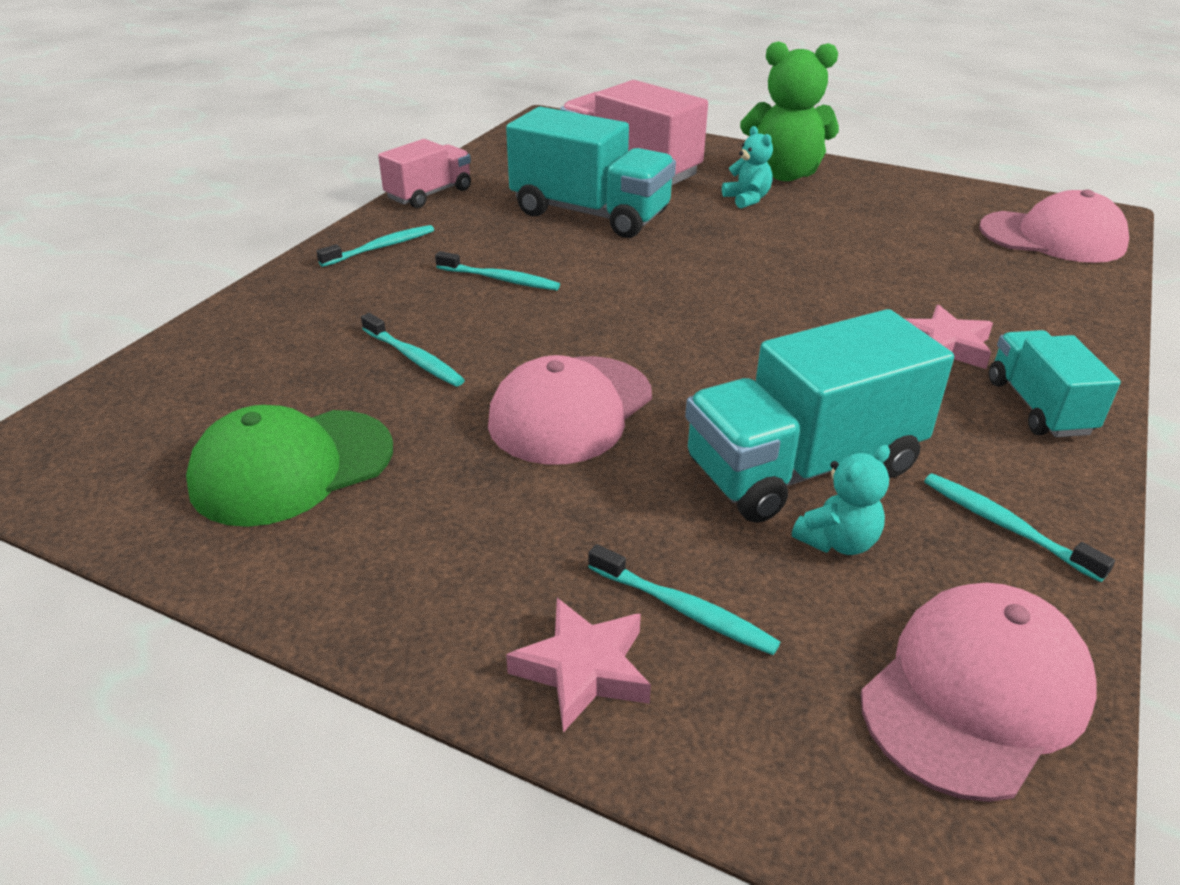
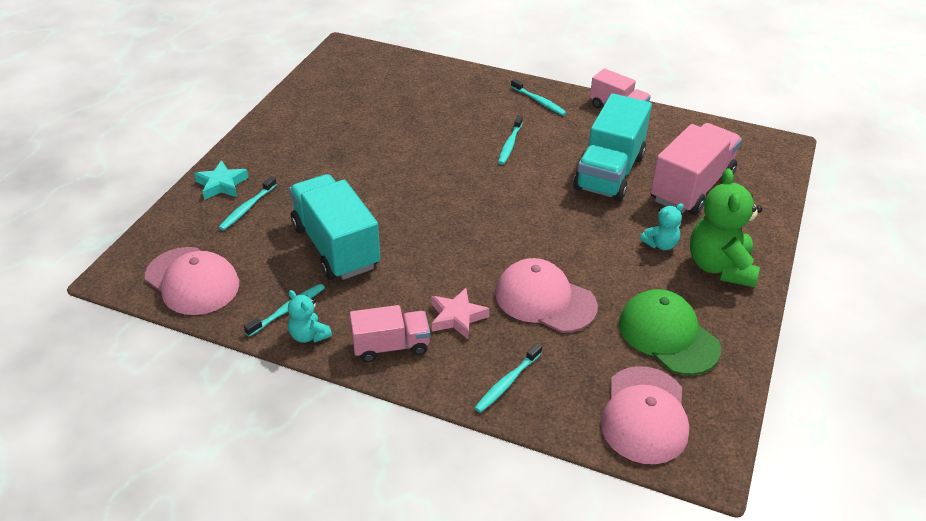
camera: 85 degrees right, 5 degrees up
(292, 467) = (339, 107): green cap -> green cap (668, 335)
(414, 358) = (424, 126): turquoise toothbrush -> turquoise toothbrush (507, 382)
(570, 410) = (382, 174): pink cap -> pink cap (545, 300)
(583, 669) = (221, 184): pink star -> turquoise star
(838, 541) = (282, 253): turquoise teddy bear -> turquoise teddy bear (309, 335)
(1038, 407) = (391, 346): turquoise truck -> pink truck

